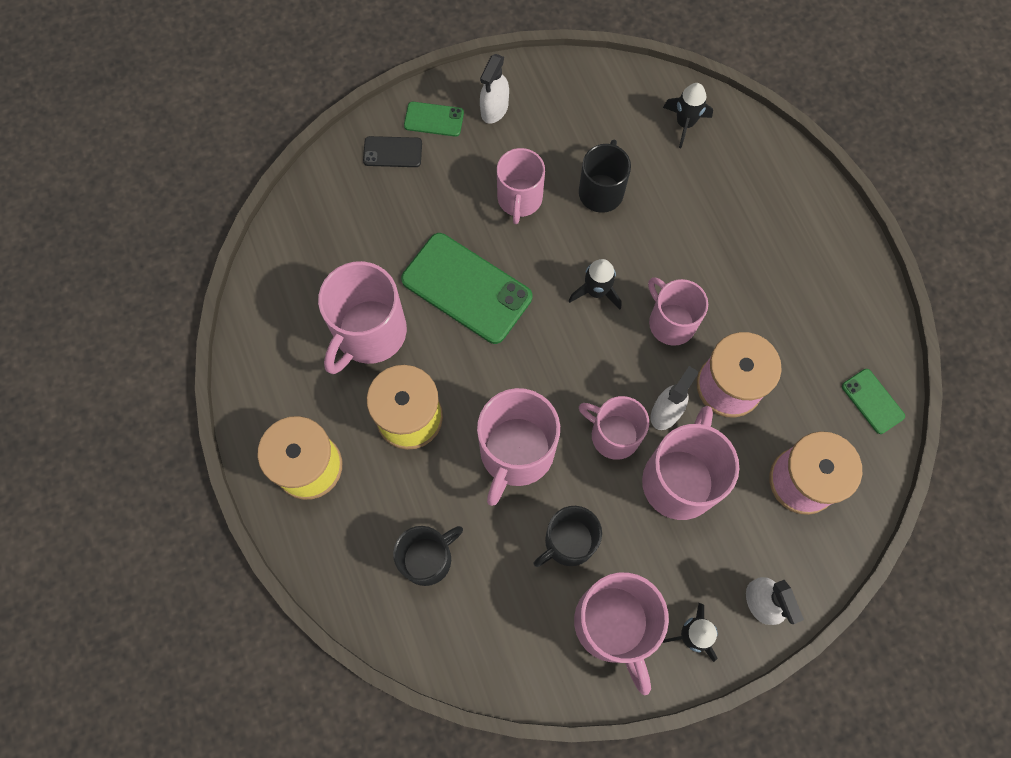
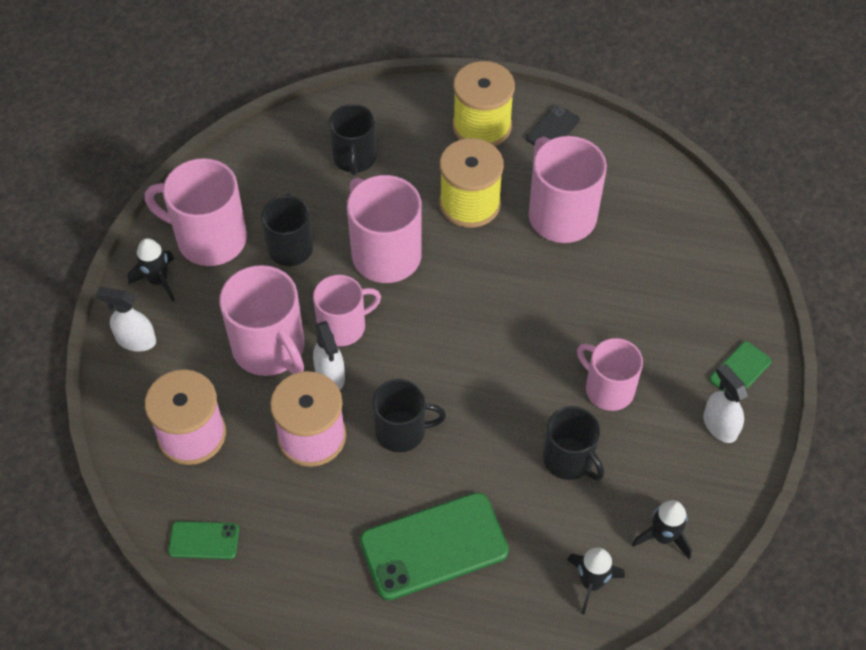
camera: 125 degrees right, 15 degrees down
(392, 152) = (725, 320): black phone -> black phone (552, 129)
(466, 288) = (550, 300): green phone -> green phone (434, 546)
(596, 291) = (474, 392): black rocket -> black rocket (663, 537)
(671, 322) = (402, 431): pink mug -> black mug

